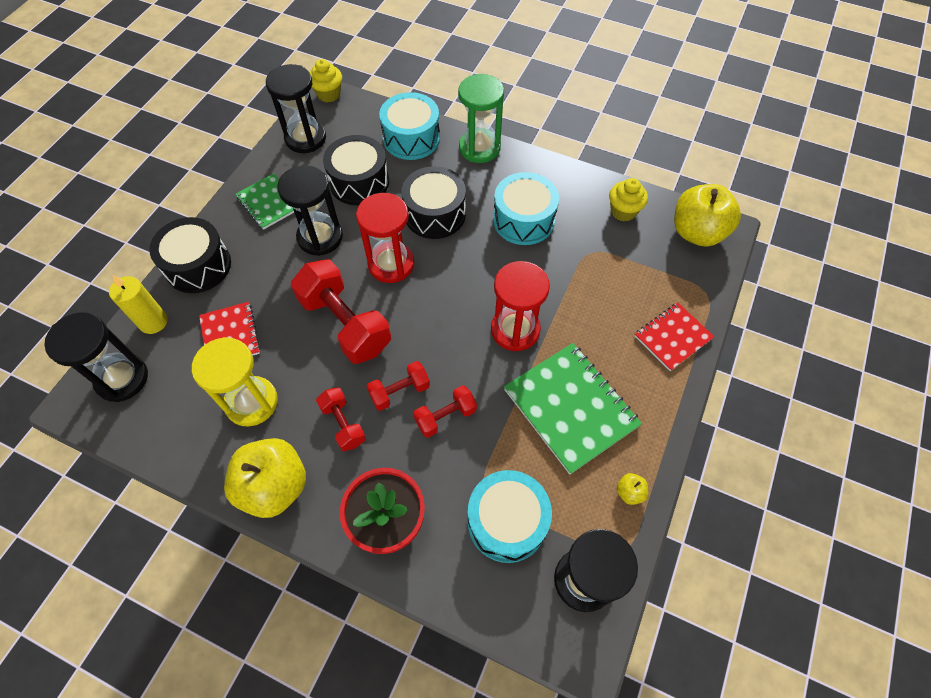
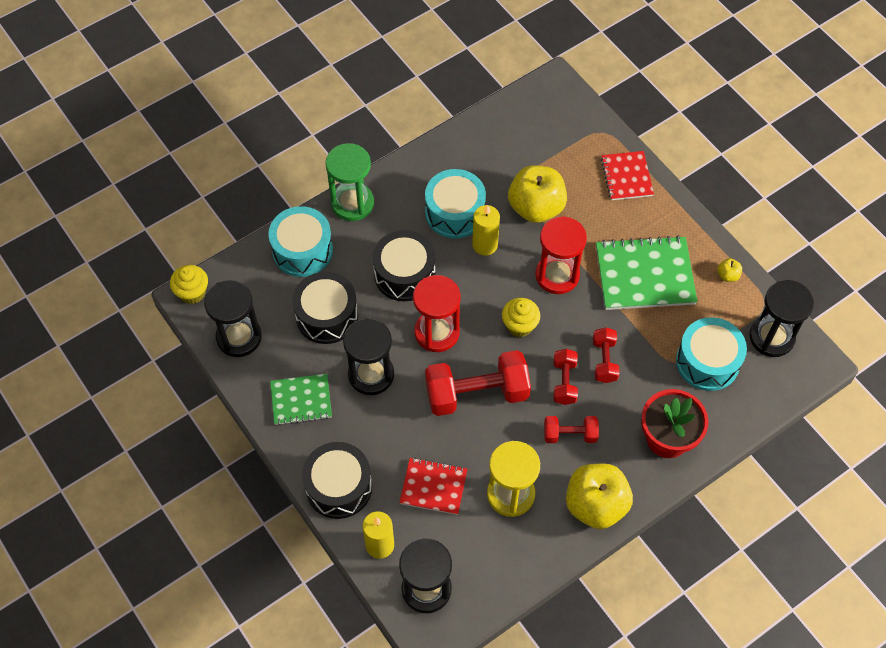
camera: 60 degrees left, 0 degrees up
(506, 257) = (485, 245): none -> yellow candle
(623, 211) = (493, 139): yellow cupcake -> yellow cupcake (519, 325)
(697, 232) = (545, 103): yellow apple -> yellow apple (536, 207)

